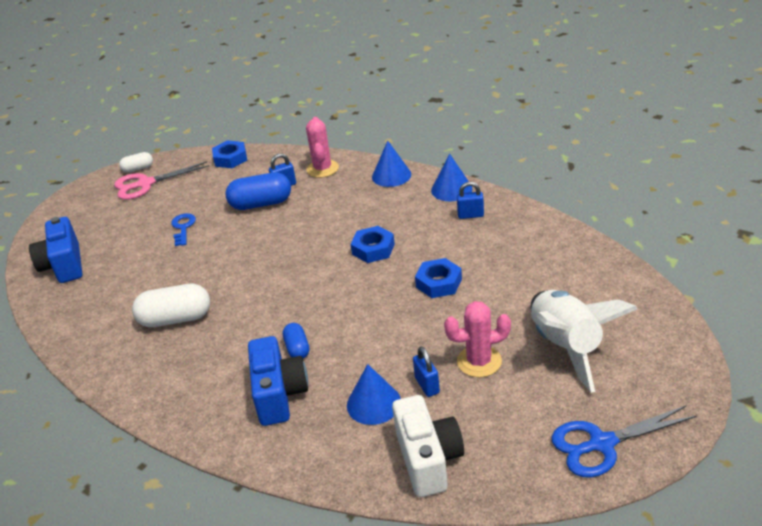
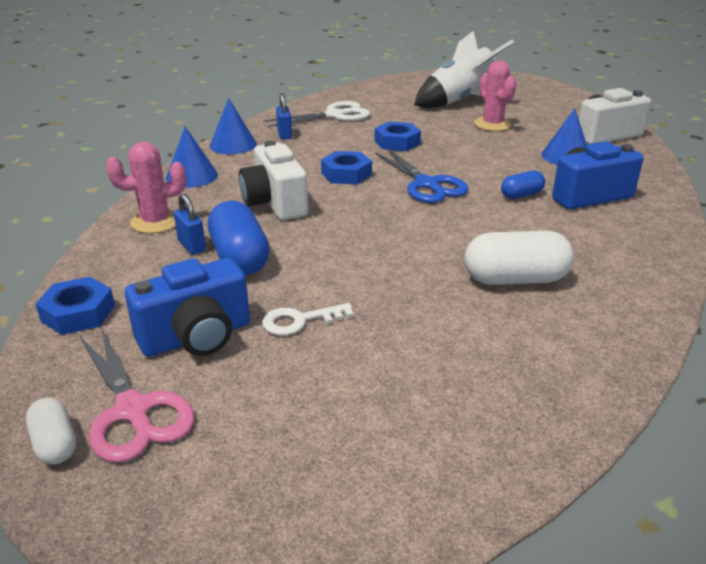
camera: 105 degrees left, 5 degrees down
(64, 265) = (430, 451): blue camera -> blue camera (196, 337)
(176, 319) = (515, 279): white capsule -> white capsule turned 75 degrees counterclockwise
(183, 228) = (300, 321): blue key -> white key
(332, 214) = (275, 203): none -> white camera
(427, 385) = (531, 139): blue padlock -> none
(521, 245) = (334, 115): none -> white scissors
(602, 444) = (547, 93): blue scissors -> blue scissors (426, 184)

